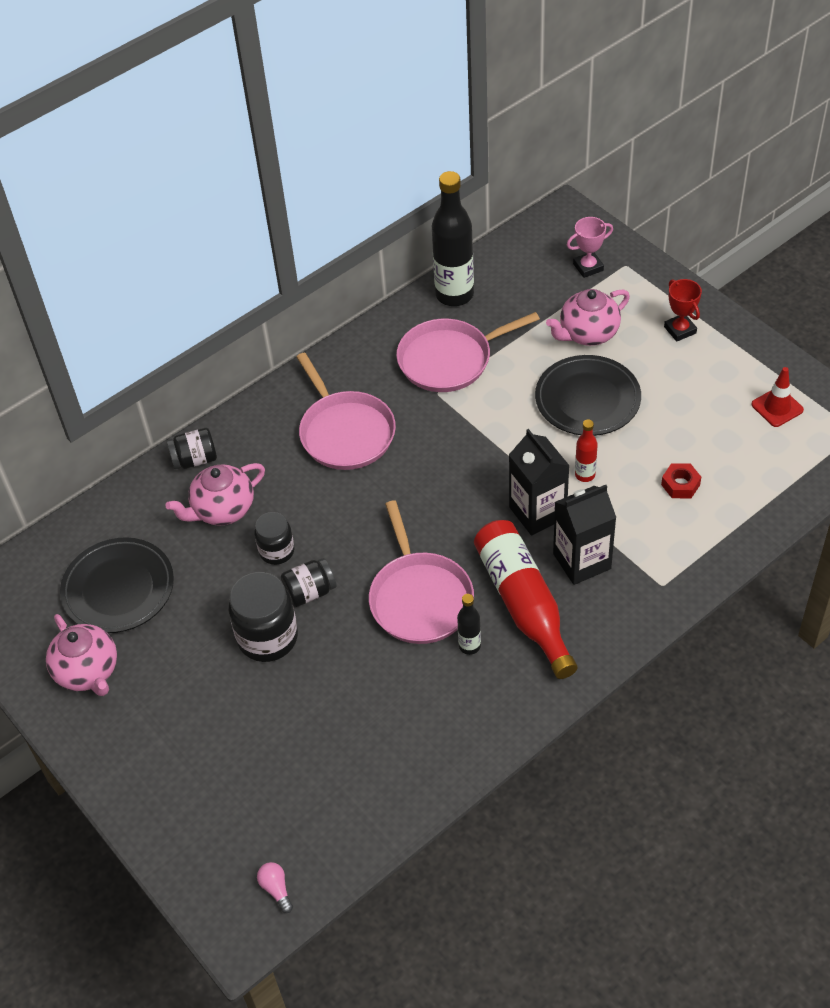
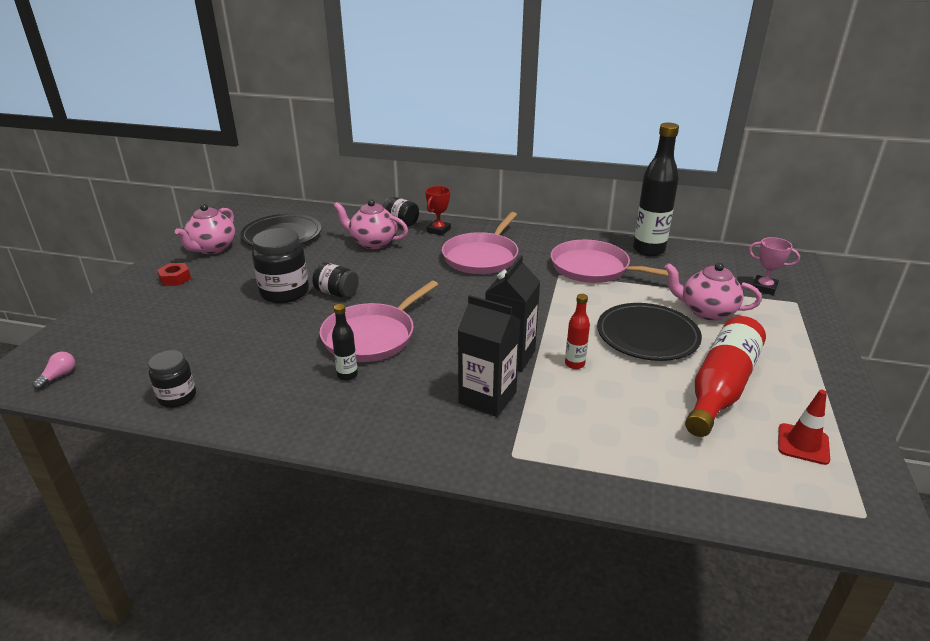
camera: 50 degrees right, 20 degrees down
(277, 551) = (359, 270): black jar -> black jar (177, 397)
(523, 604) = (413, 385): red bottle -> red bottle (721, 387)
(680, 330) = (785, 352): red trophy -> red trophy (438, 230)
(680, 485) = (633, 420): red nut -> red nut (175, 279)

